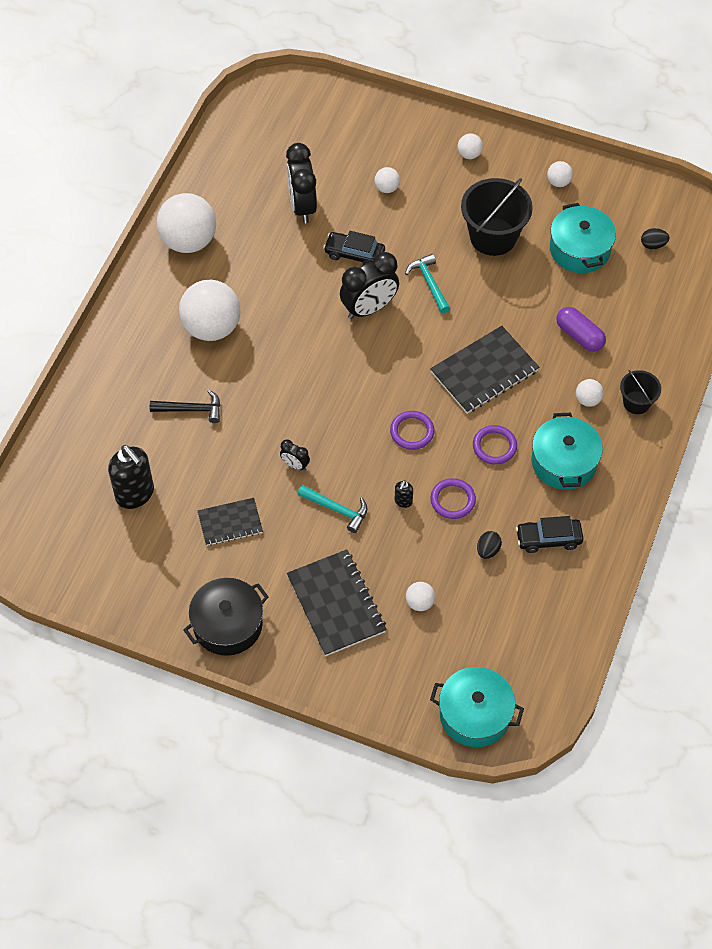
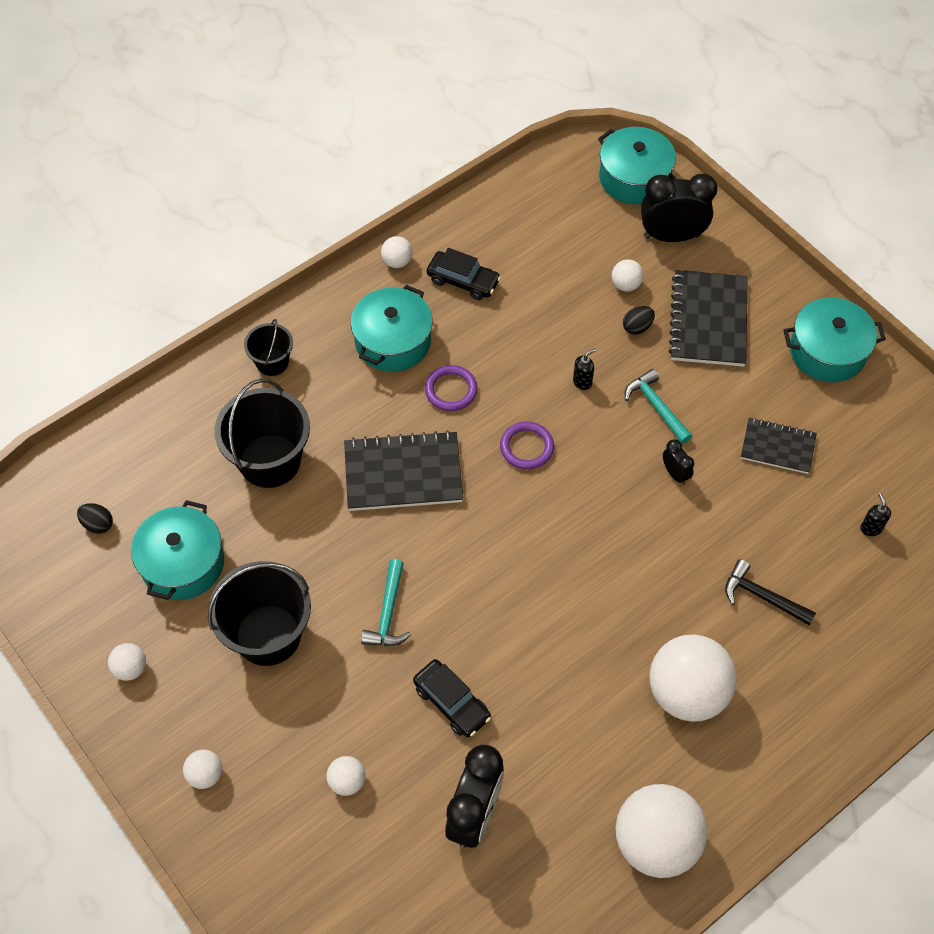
camera: 150 degrees left, 0 degrees up
(135, 494) = (871, 528): black soap dispenser -> black soap dispenser, size x0.45
(227, 624) = (827, 351): black pot -> turquoise pot
(369, 308) = (480, 617): black clock -> black clock (671, 236)
(452, 500) = (531, 359): purple ring -> none
(488, 550) = (529, 298): black egg -> black egg (637, 327)
(579, 336) = (270, 461): purple capsule -> black bucket
(588, 400) = (319, 389): white ball -> white ball (397, 261)

